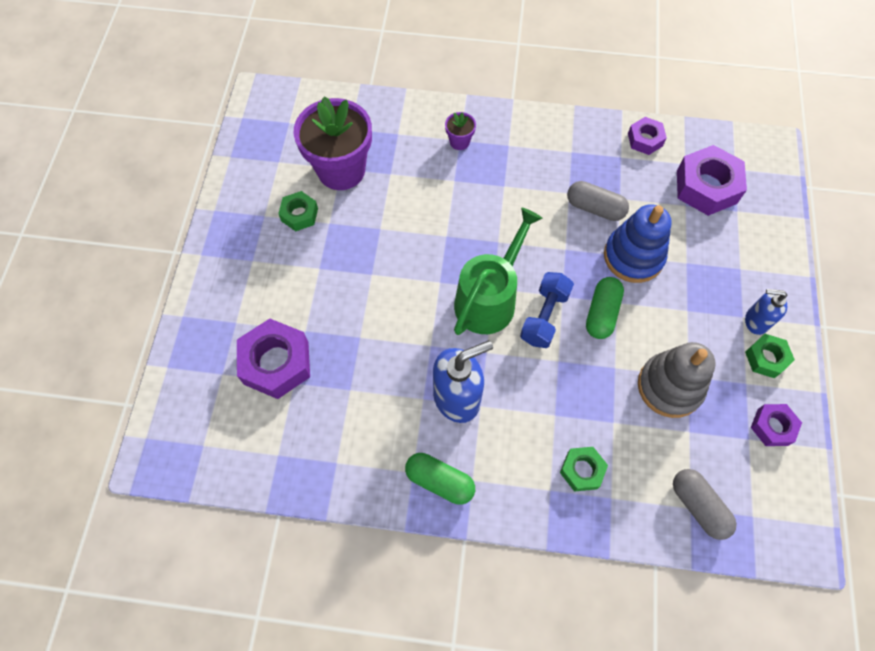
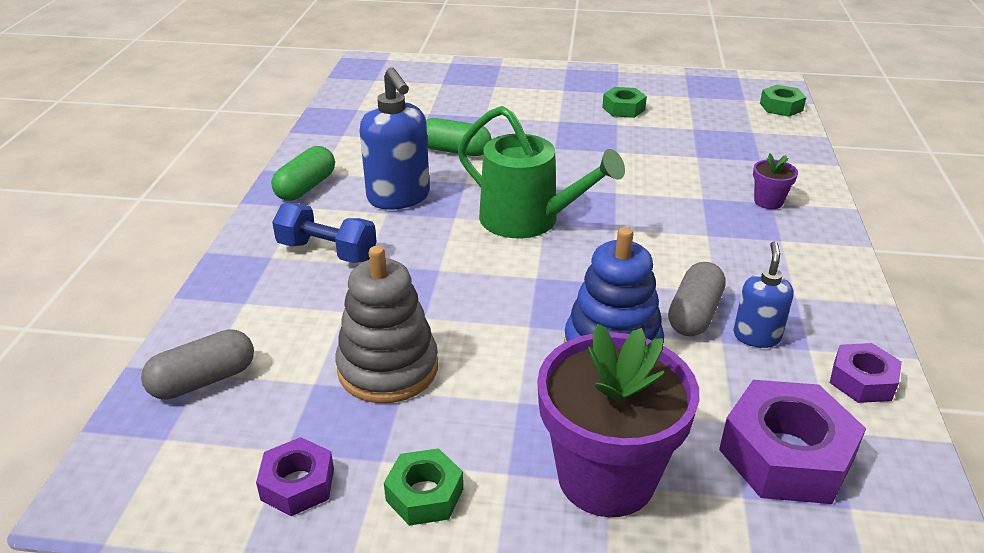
camera: 90 degrees right, 30 degrees down
(276, 363) = (450, 104): purple nut -> none
(341, 170) = (690, 128): purple flower pot -> purple flower pot (606, 477)
(544, 316) = (503, 260): blue dumbbell -> blue dumbbell (327, 251)
(582, 470) = (287, 281): green nut -> green nut (781, 107)
(601, 313) = (510, 310): green capsule -> green capsule (455, 151)
(756, 321) = (498, 490): blue soap dispenser -> blue soap dispenser (756, 336)

